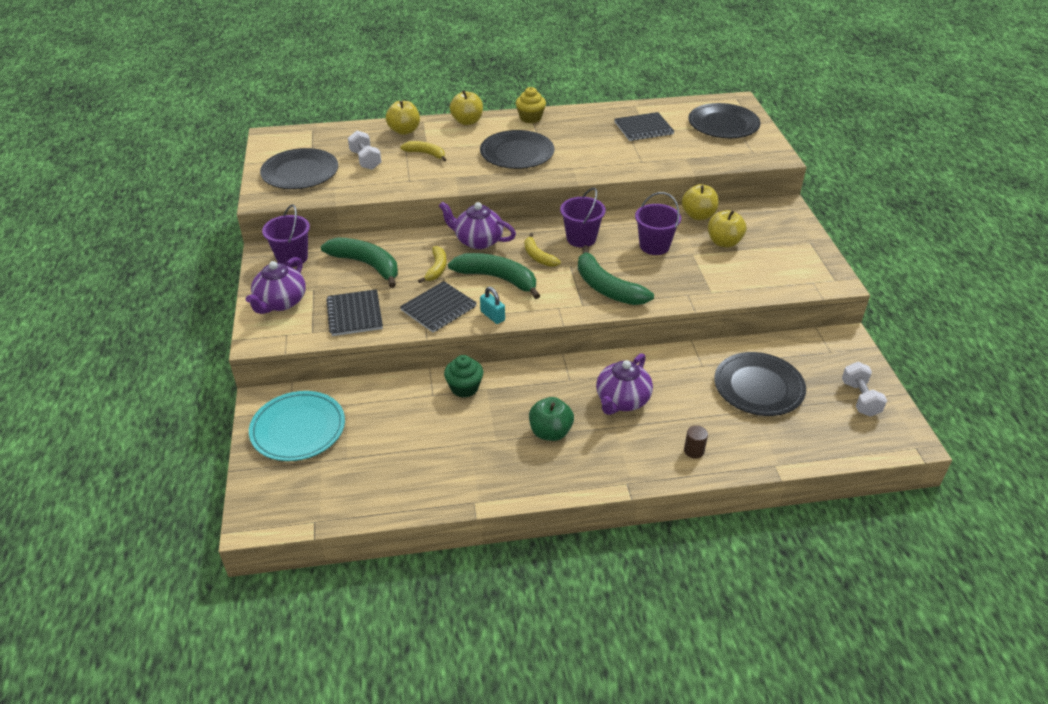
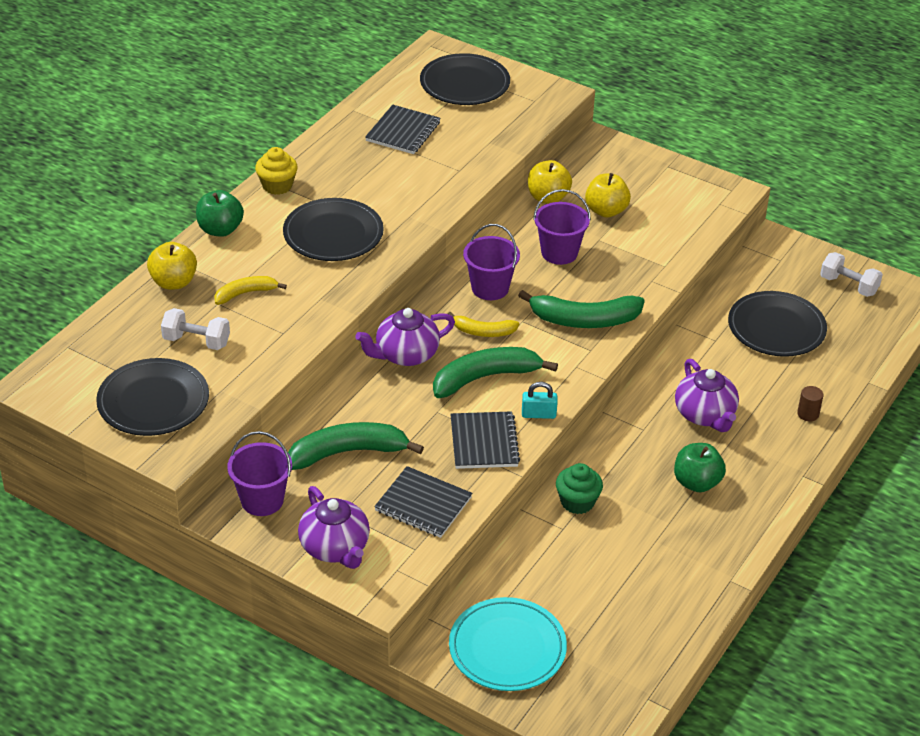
camera: 50 degrees left, 0 degrees up
(436, 268) = (417, 408): yellow banana -> none
(467, 121) = (220, 230): yellow apple -> green apple

